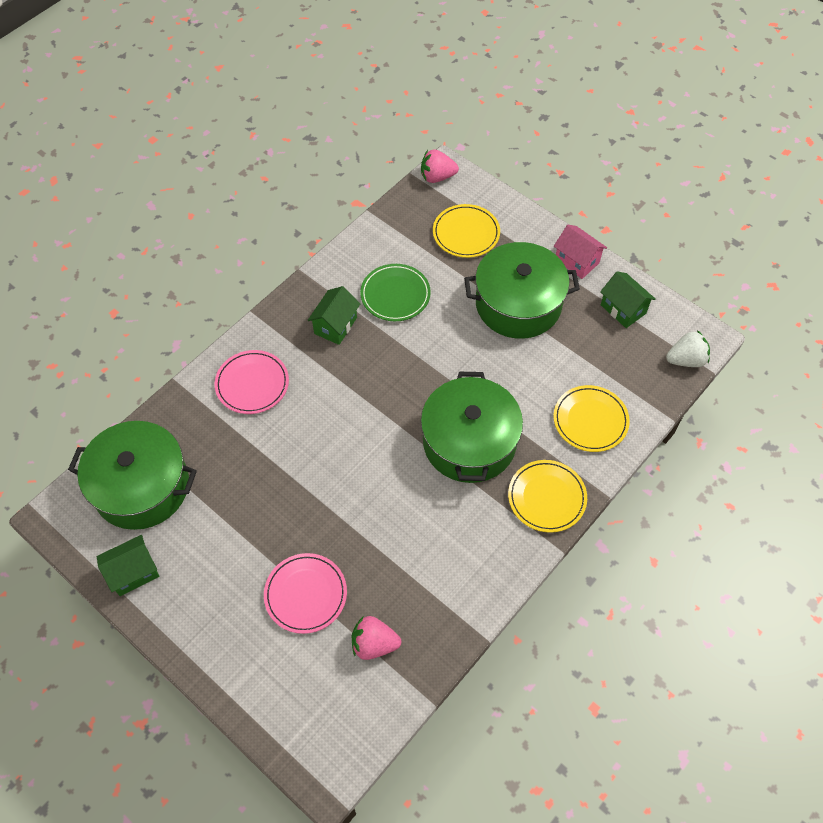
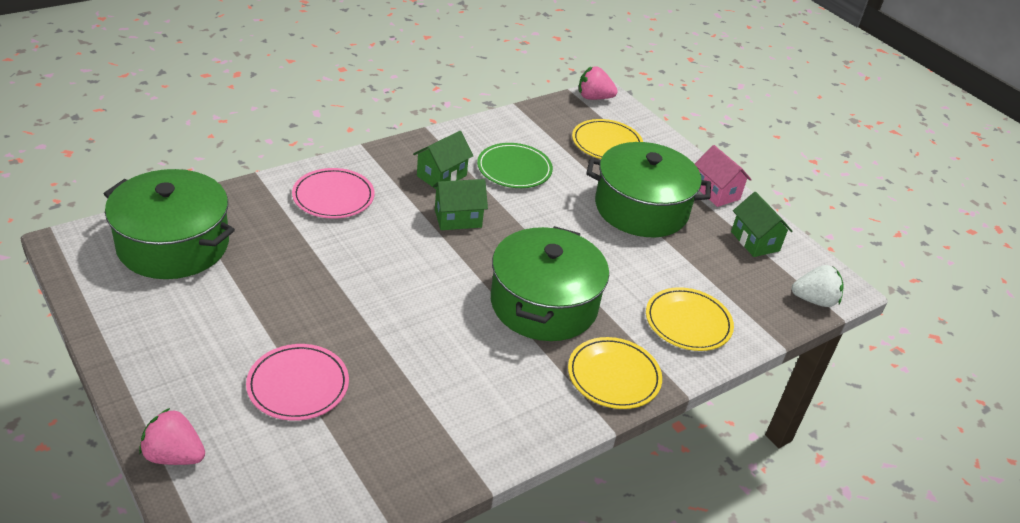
camera: 10 degrees right, 20 degrees down
(133, 572) = (121, 312): green house -> green house (458, 218)
(374, 644) = (353, 455): pink strawberry -> pink strawberry (174, 455)

